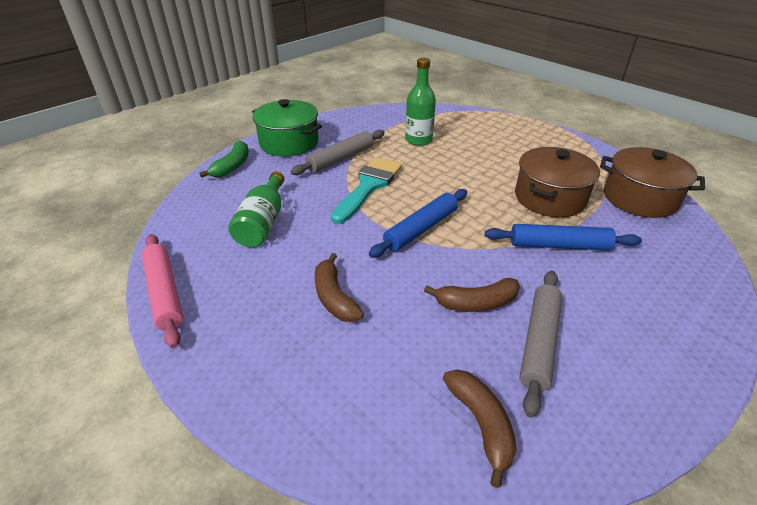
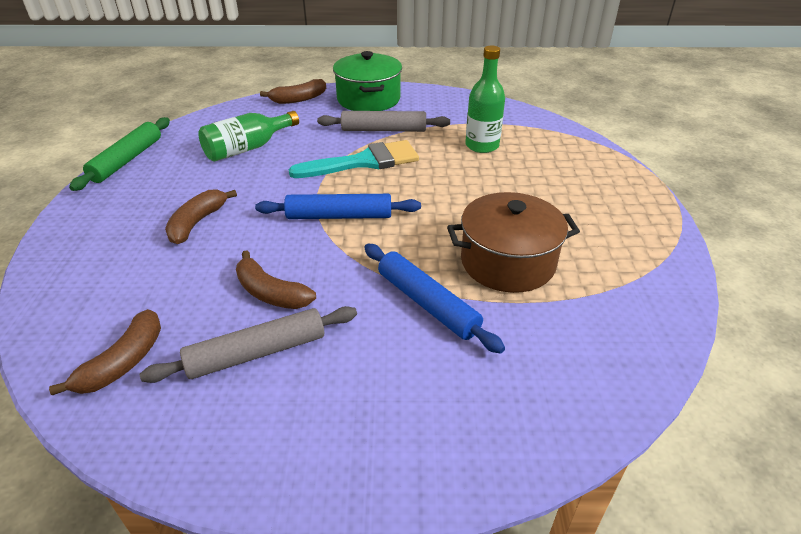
camera: 45 degrees right, 0 degrees up
(164, 293) = (127, 160): pink rolling pin -> green rolling pin
(232, 166) = (298, 99): green banana -> brown banana
(639, 198) = (617, 325): brown pot -> none

